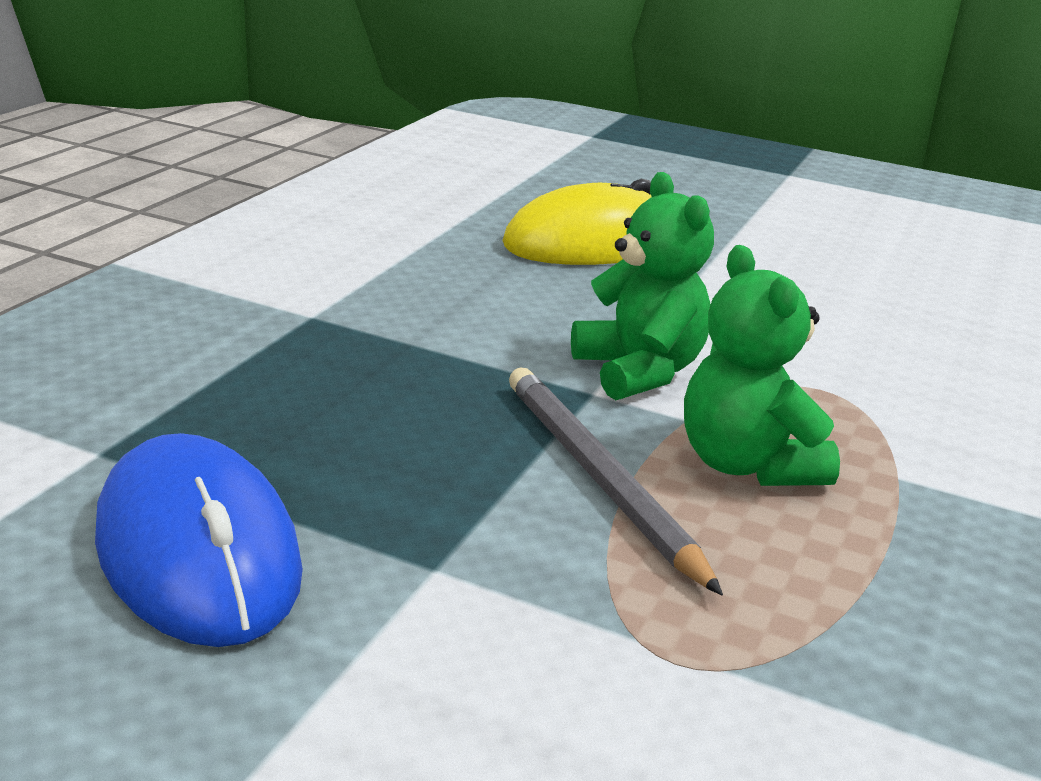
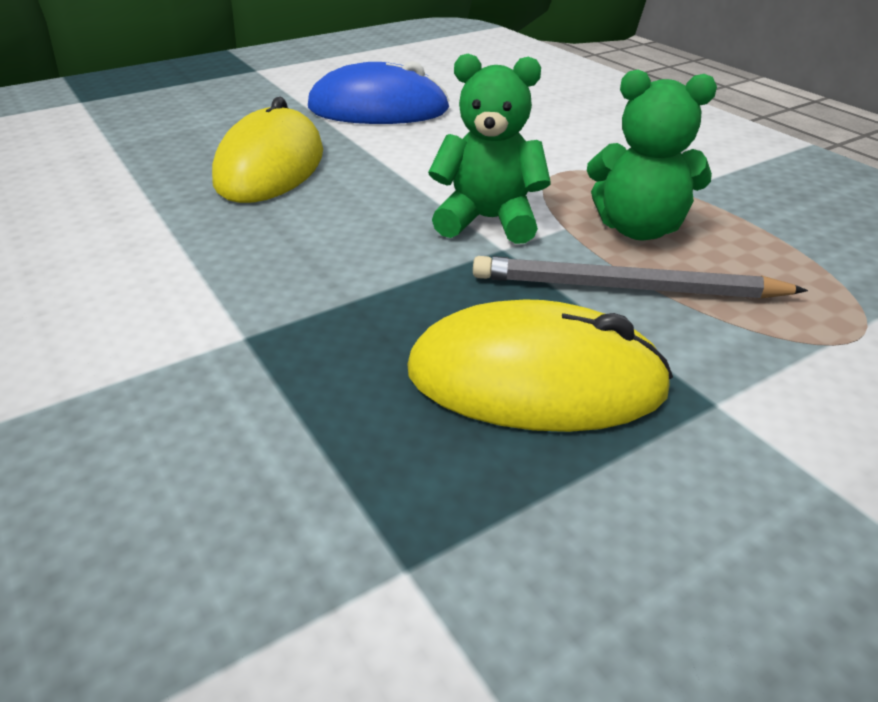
camera: 55 degrees left, 10 degrees up
(198, 551) = (641, 539): blue mouse -> blue mouse (378, 109)
(376, 457) = (535, 380): none -> yellow mouse

